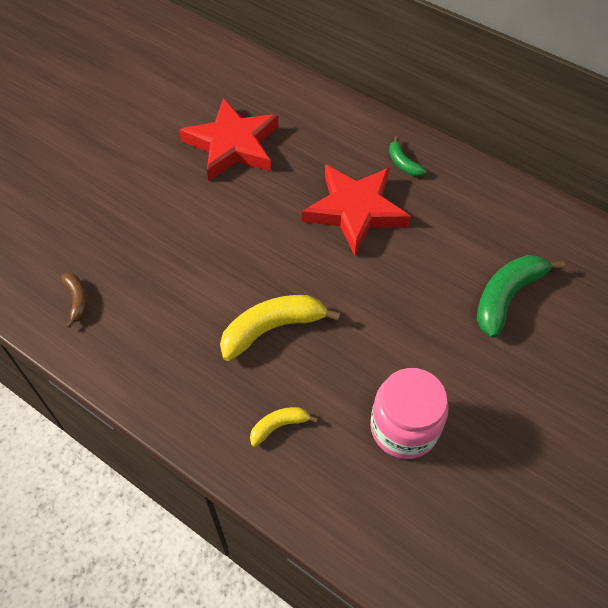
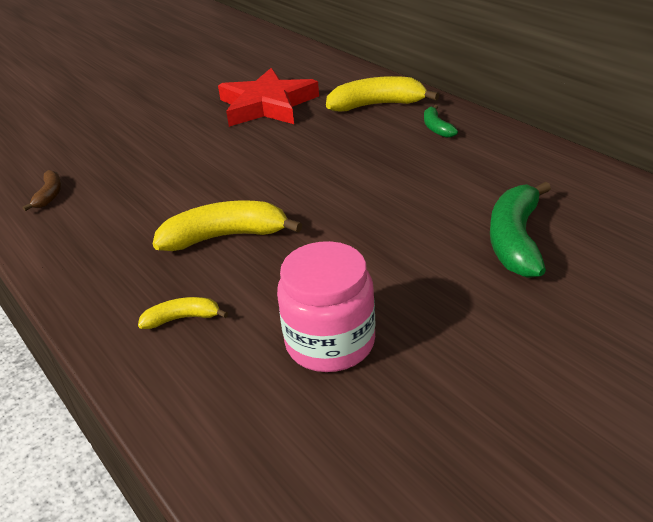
camera: 20 degrees right, 20 degrees down
(338, 135) = (377, 105): none -> yellow banana
(355, 211) = (366, 157): red star -> none
(506, 297) = (515, 240): green banana -> green banana turned 45 degrees counterclockwise

